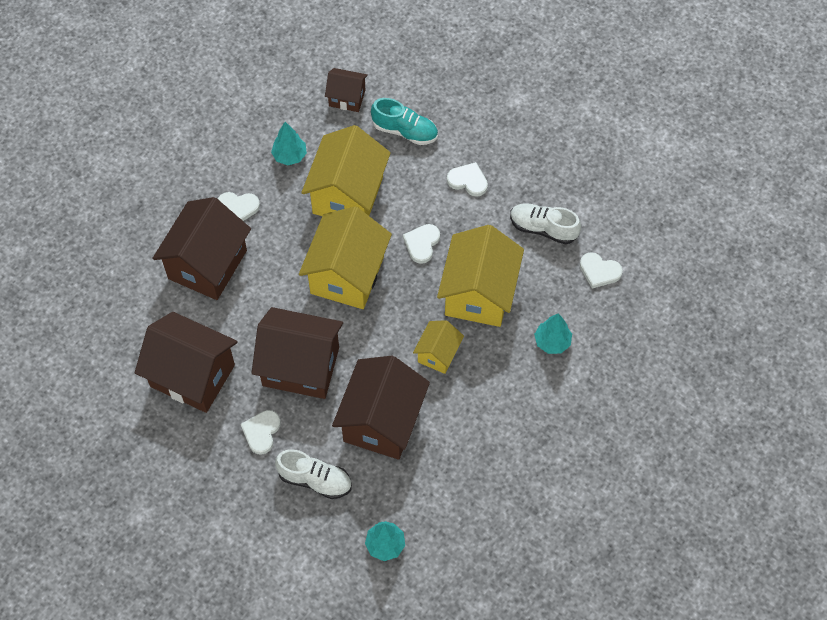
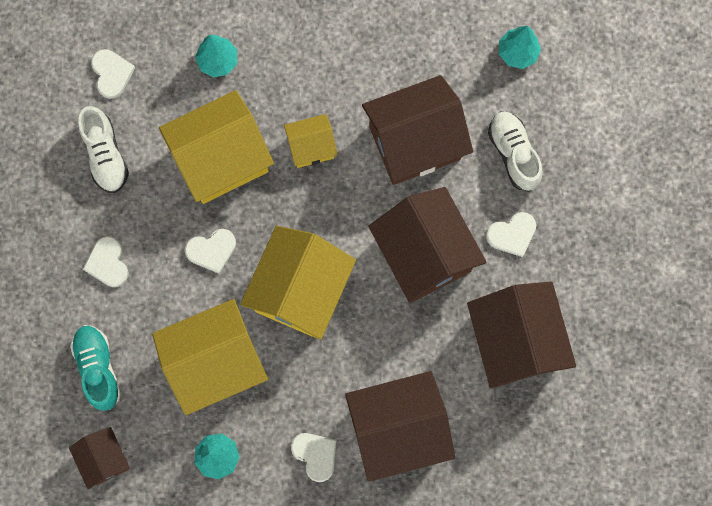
camera: 130 degrees left, 15 degrees up
(347, 275) = (300, 291): yellow house -> yellow house turned 45 degrees counterclockwise

